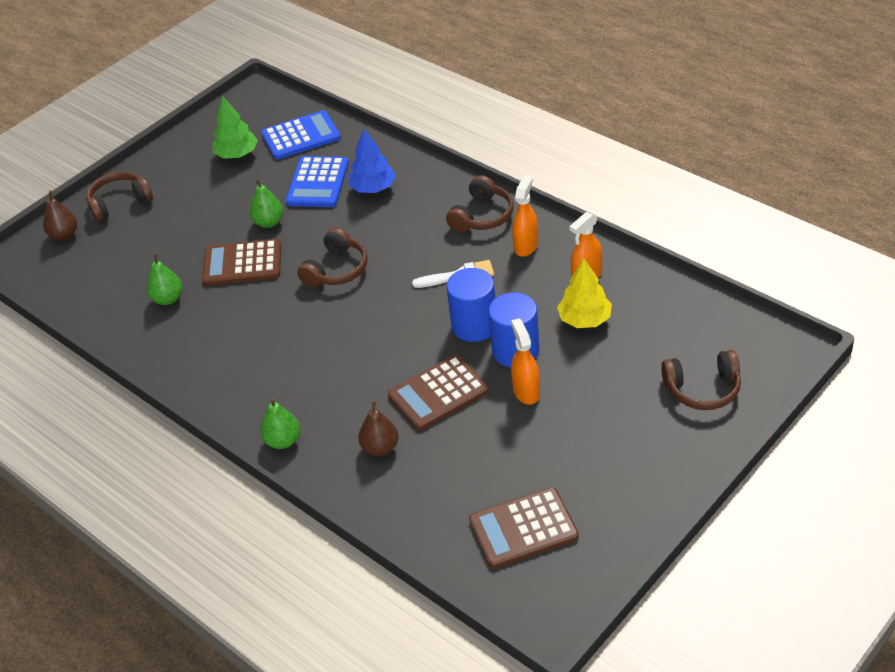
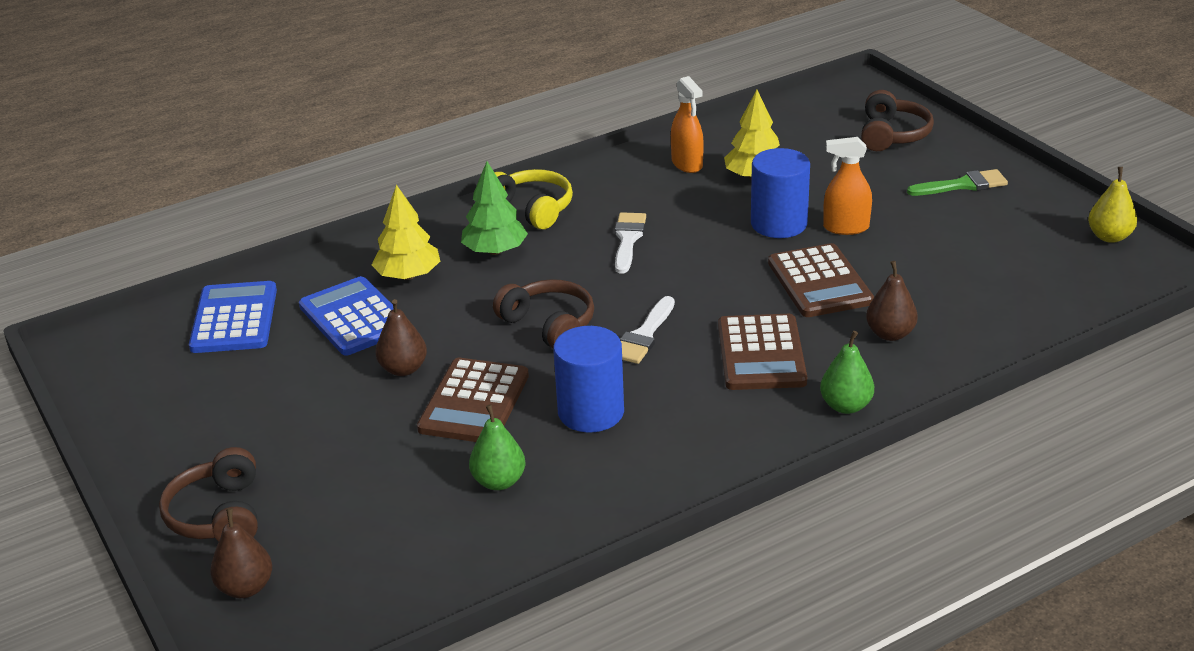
camera: 75 degrees left, 10 degrees down
(237, 154) = (216, 381): green tree -> green tree (495, 251)
(269, 222) = (403, 369): green pear -> brown pear
(317, 183) = (354, 317): blue calculator -> blue calculator turned 150 degrees counterclockwise
(338, 318) = (644, 335): none -> white brush
(373, 188) = (408, 275): blue tree -> yellow tree
(474, 326) = (721, 243): blue cylinder -> blue cylinder (591, 412)
(482, 216) = (532, 208): brown headphones -> yellow headphones
(523, 528) = (1045, 261): brown calculator -> brown calculator (761, 354)
(526, 246) = (609, 190): orange spray bottle -> none
(583, 570) = (1109, 237): none -> yellow pear
(632, 453) = (963, 185): none -> green brush

